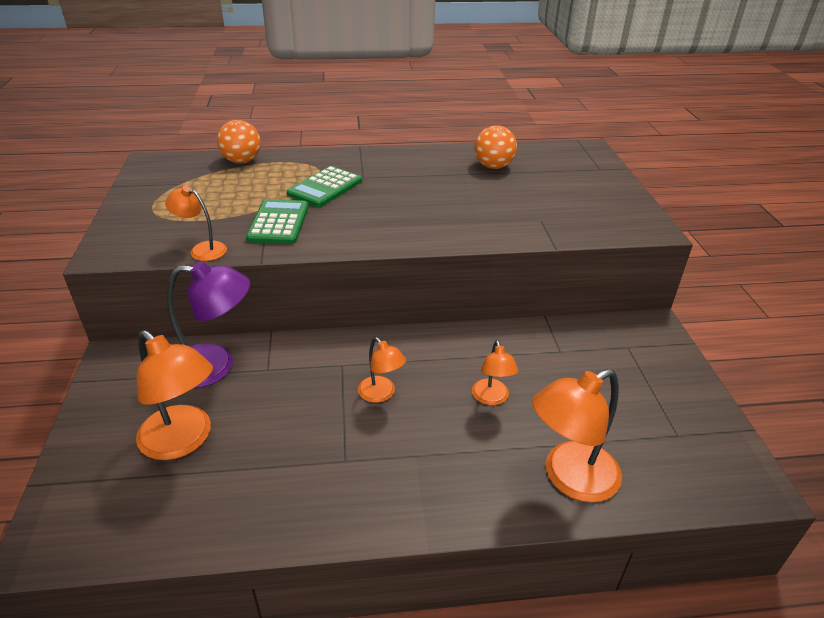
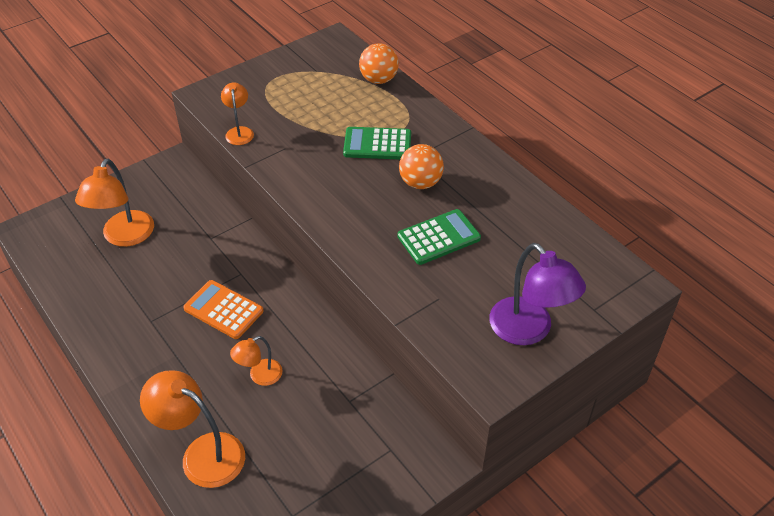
camera: 60 degrees right, 10 degrees up
(215, 366) = (197, 211): purple lamp -> purple lamp (528, 331)
(278, 223) = (303, 148): green calculator -> green calculator (438, 237)
(381, 394) = (223, 310): orange lamp -> orange calculator
(493, 166) = (518, 228): orange ball -> orange ball (420, 183)

